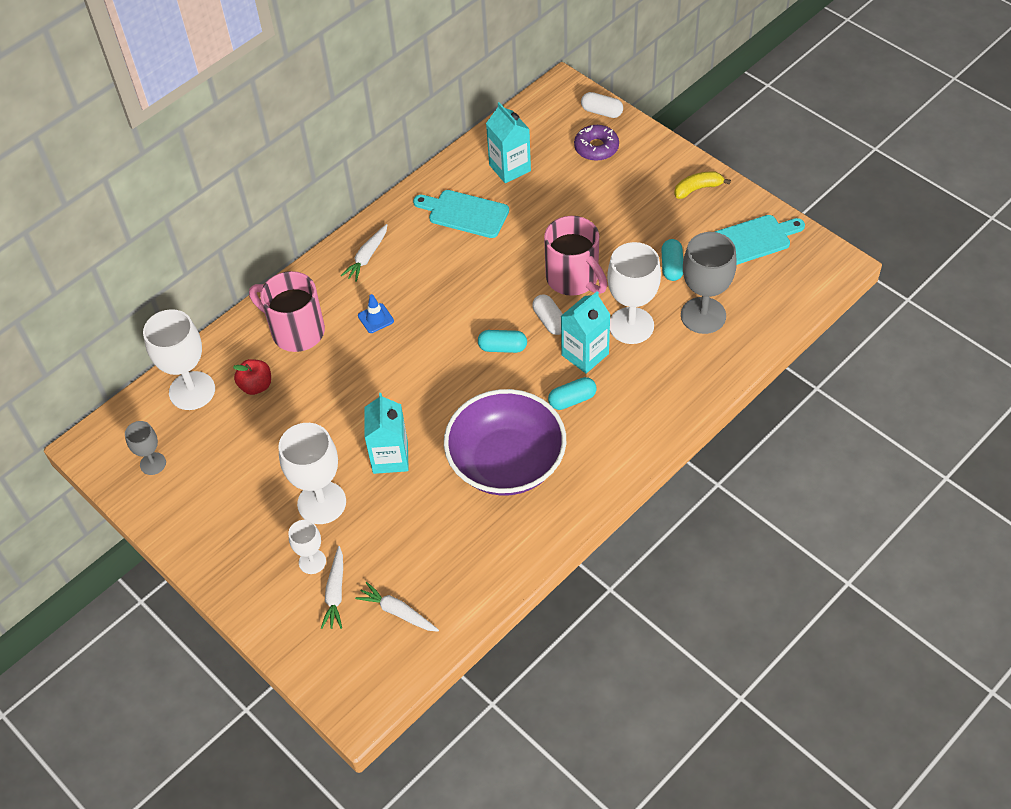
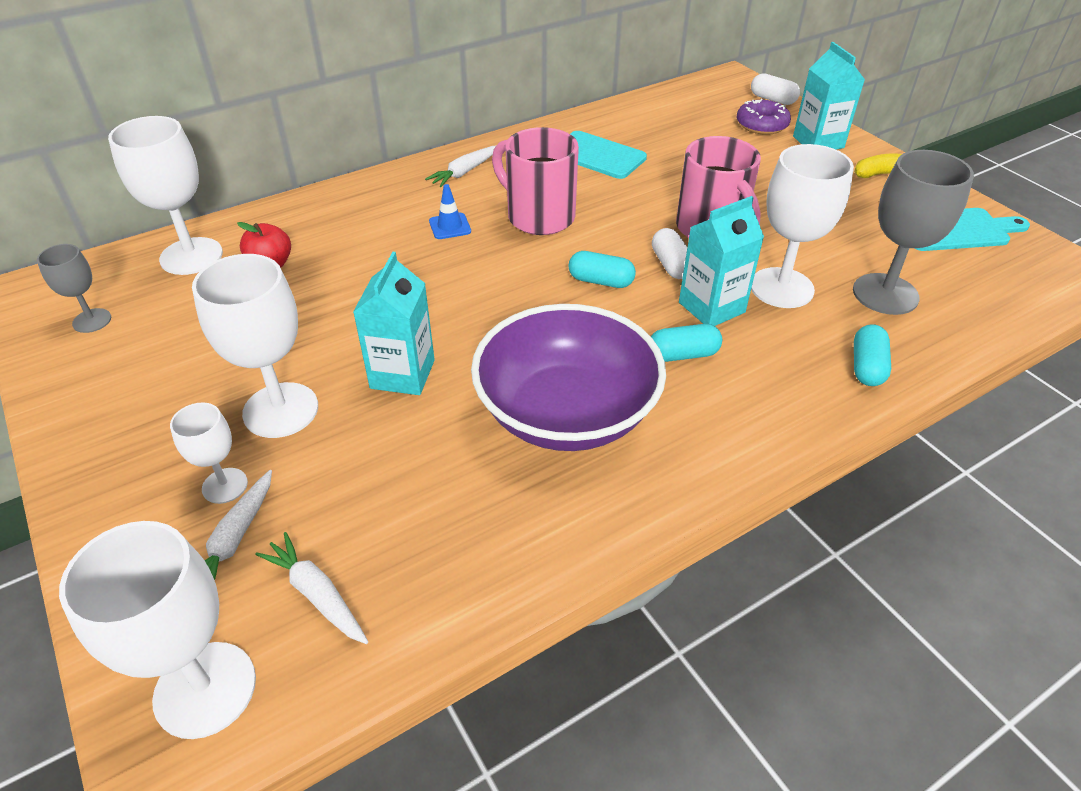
camera: 10 degrees right, 10 degrees down
(296, 331) = (348, 222): pink mug -> pink mug (538, 217)
(361, 674) = (205, 689): none -> white goblet
(510, 168) = (656, 126): turquoise carton -> turquoise carton (818, 142)
(672, 266) = (844, 238): turquoise capsule -> turquoise capsule (867, 367)

